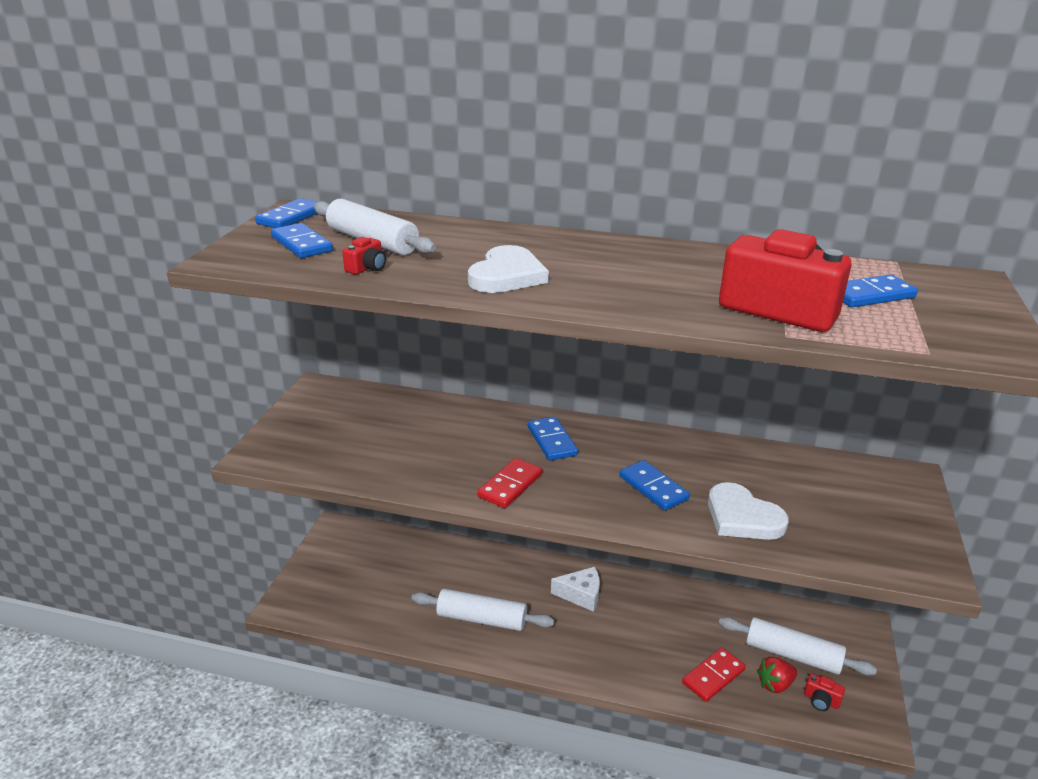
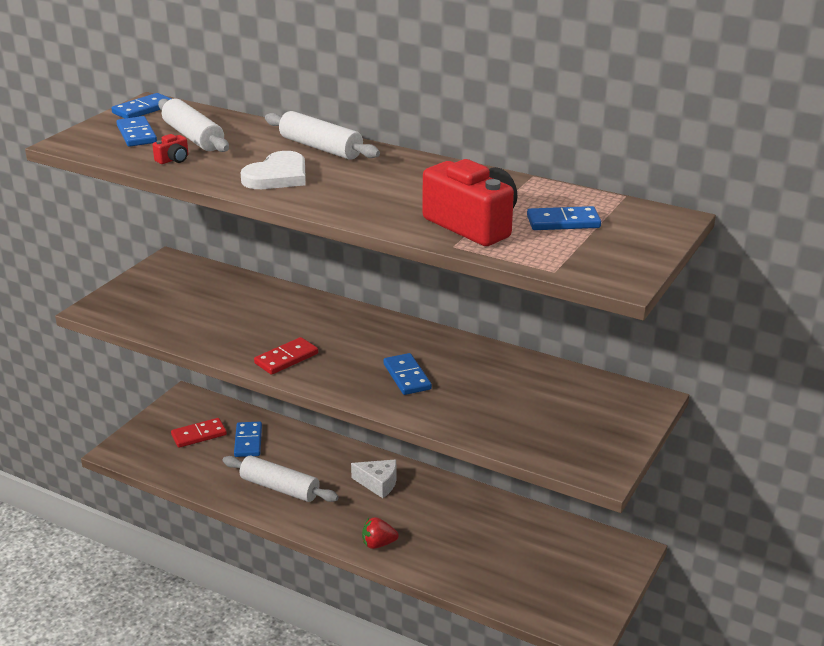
camera: 15 degrees right, 0 degrees up
(552, 441) = (344, 329): blue domino -> blue domino (248, 441)
(713, 676) = (462, 565): red domino -> red domino (199, 435)
(742, 517) = (468, 409): white heart -> none
(775, 684) = (515, 581): red strawberry -> red strawberry (378, 544)
(792, 655) = (547, 561): white rolling pin -> white rolling pin (321, 148)
(821, 700) = (550, 599): red camera -> none

